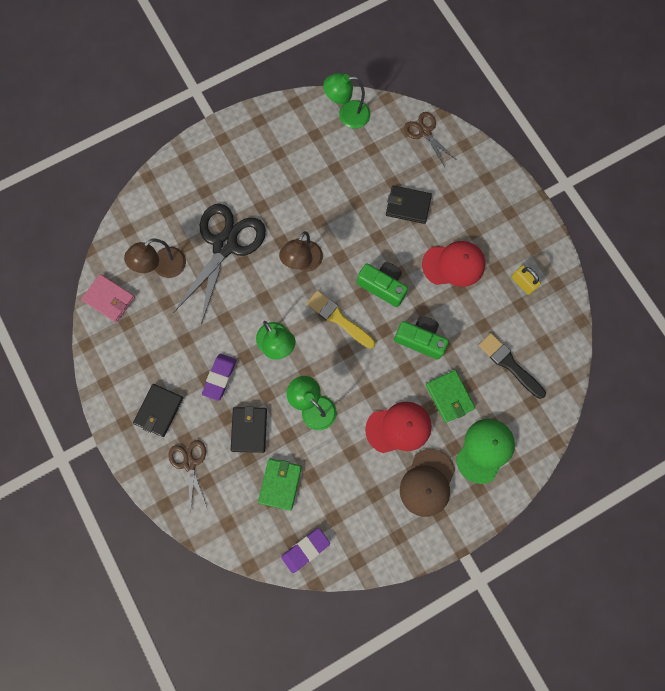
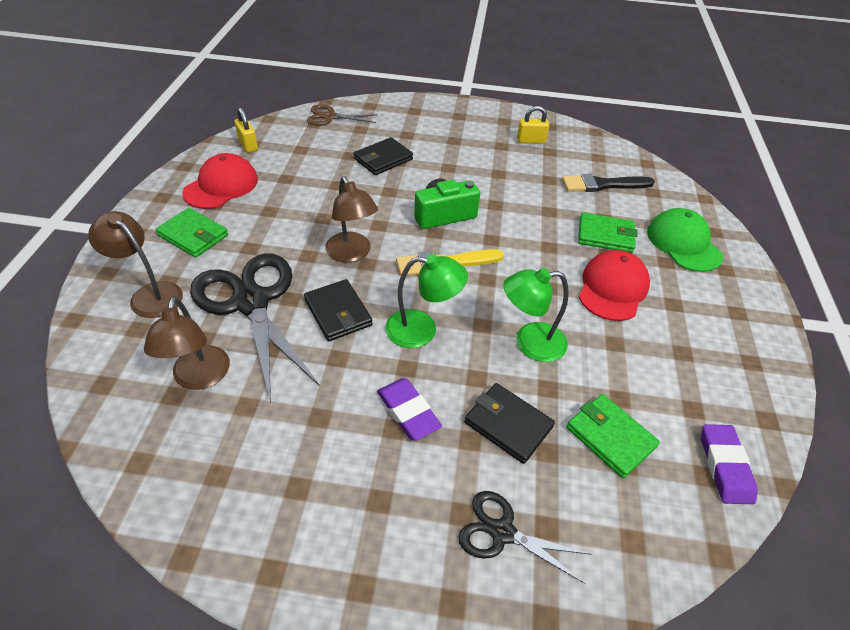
camera: 55 degrees left, 30 degrees down
(109, 299) = (159, 472): pink wallet -> none
(159, 410) = (387, 519): black wallet -> black wallet (338, 312)
(189, 463) = (502, 532): brown scissors -> black scissors
(190, 192) = (150, 294): none -> brown lamp
(245, 168) = (193, 235): none -> green wallet
(347, 115) = (248, 145): green lamp -> yellow padlock
(420, 339) = (526, 222): green camera -> none
(427, 482) = (695, 302): brown cap -> none
(453, 264) = (471, 165): red cap -> red cap (221, 186)

